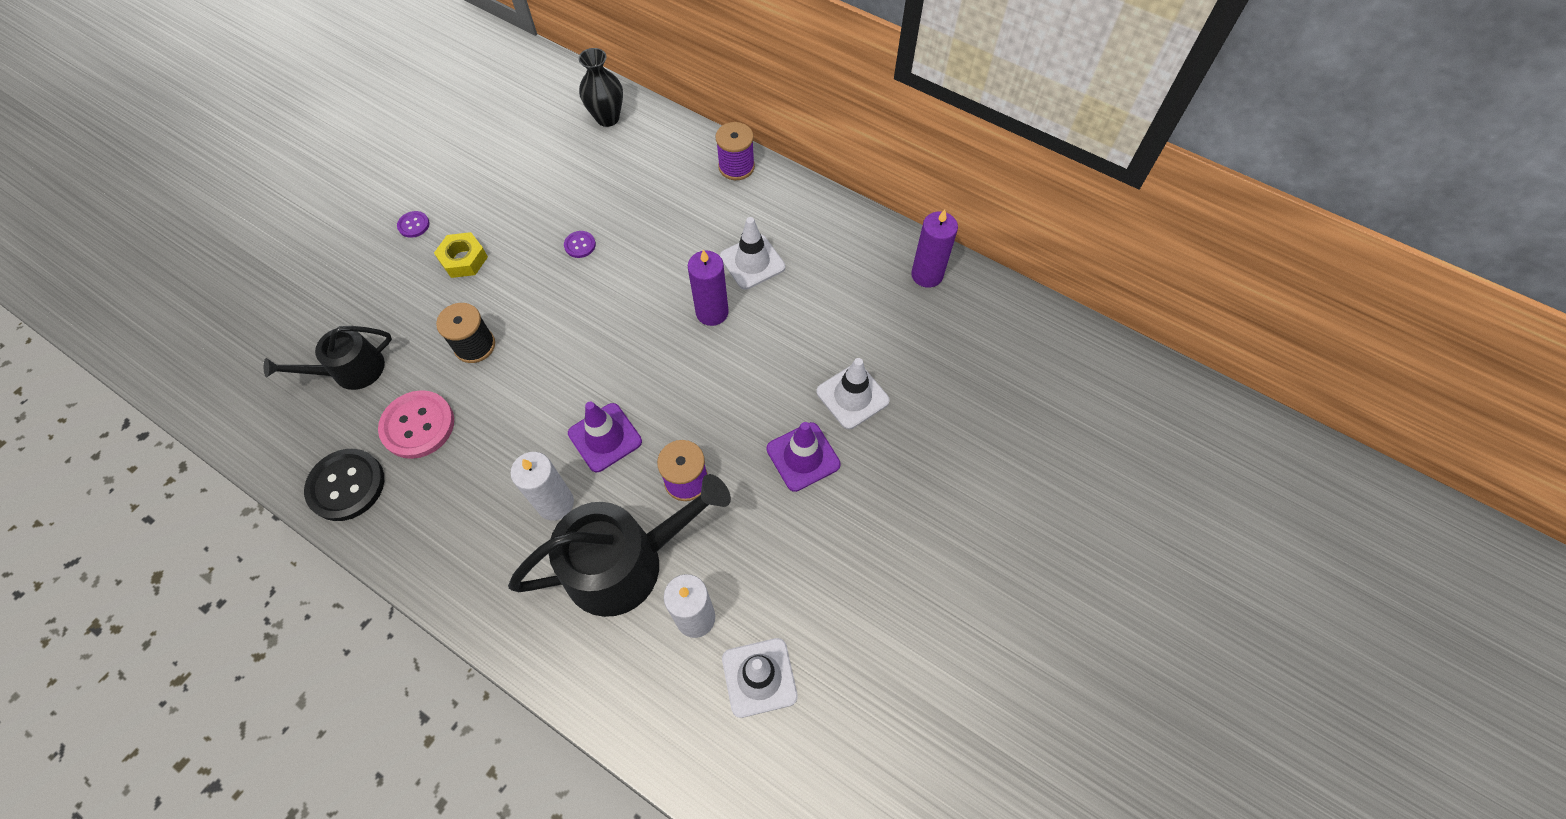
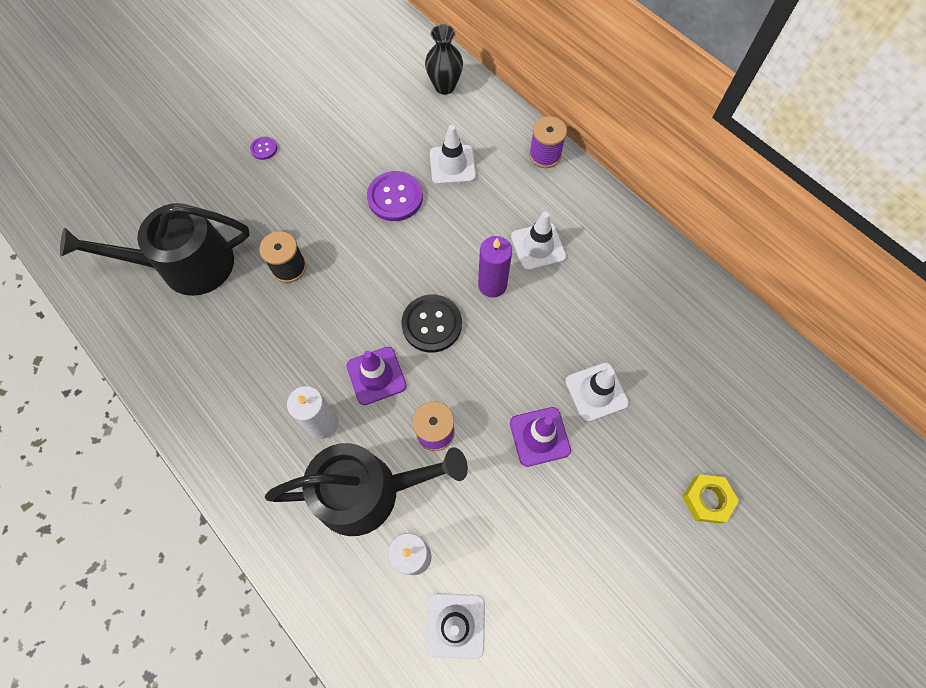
camera: 15 degrees right, 5 degrees up
(346, 485) = (161, 364): black button -> black button (432, 324)
(351, 370) = (187, 265): black watering can -> black watering can, size x1.70
(418, 425) = (228, 326): pink button -> none
(463, 259) = (297, 188): yellow nut -> yellow nut (707, 500)
(580, 245) = (395, 197): purple button -> purple button, size x2.05
(636, 198) = (452, 165): none -> white traffic cone
(927, 275) = (690, 294): purple candle -> none

